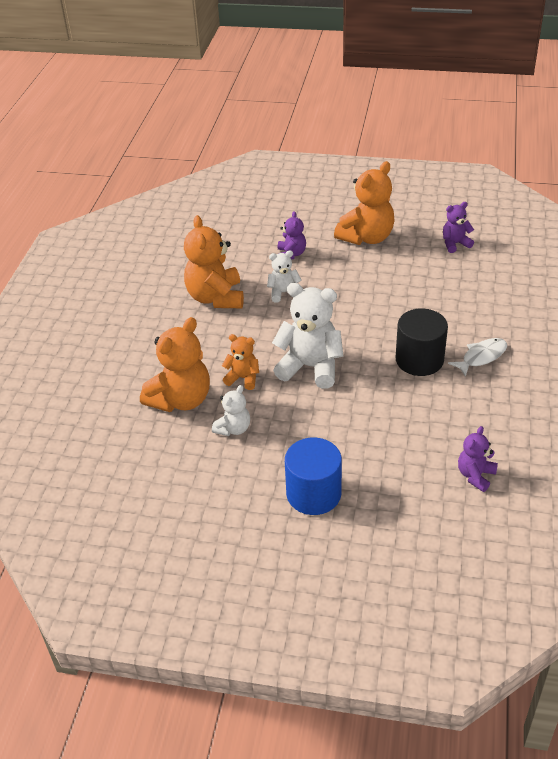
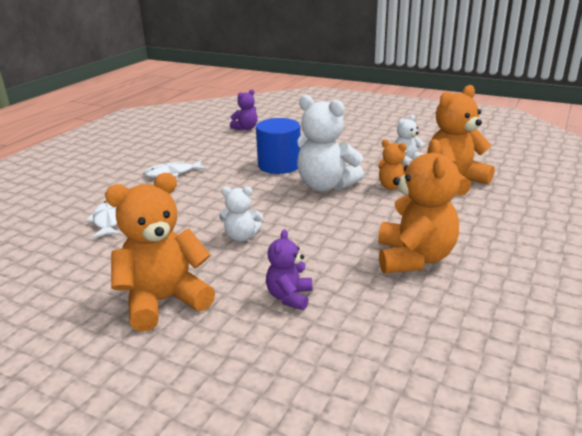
camera: 165 degrees left, 15 degrees down
(283, 293) = (323, 249): white teddy bear -> white teddy bear (241, 237)
(313, 494) = (355, 132): blue cylinder -> blue cylinder (279, 165)
(419, 360) = (225, 178): black cylinder -> none
(455, 244) = (64, 269): purple teddy bear -> none
(474, 287) = (108, 220): none -> white fish

